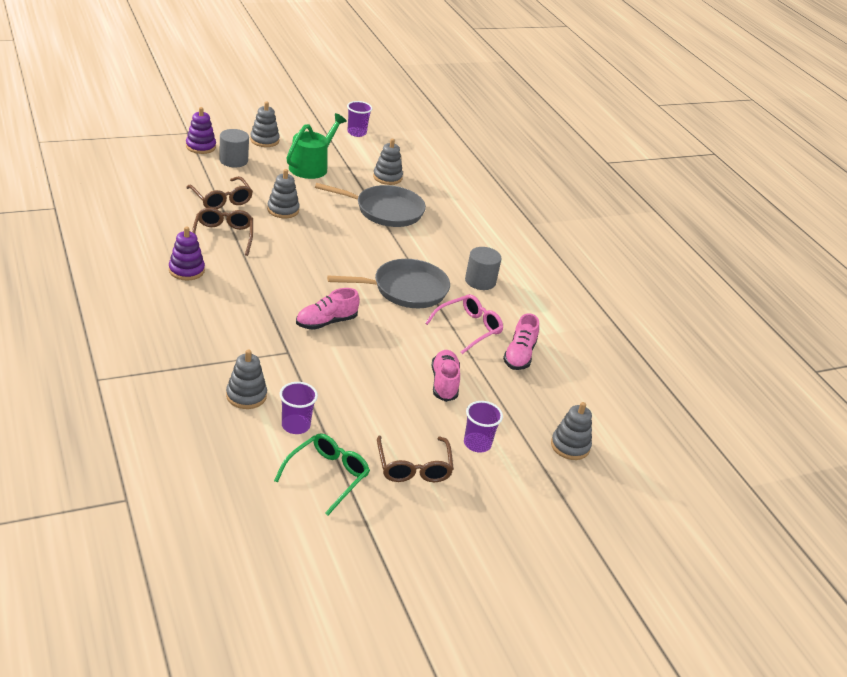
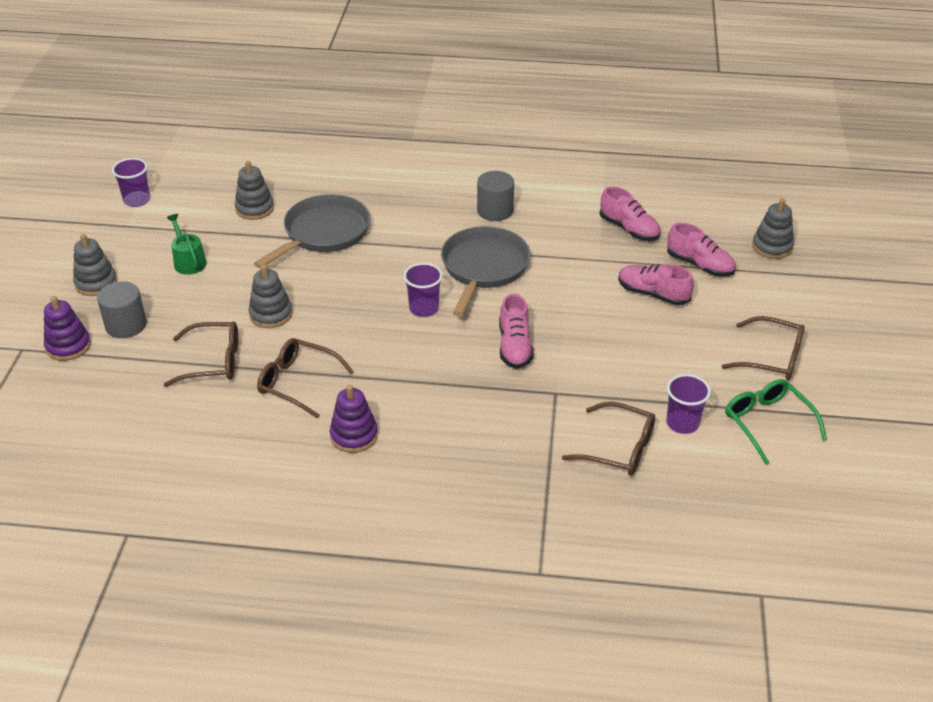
camera: 55 degrees left, 5 degrees up
(246, 396) = (619, 448): grey stacking toy -> brown glasses
(311, 166) = (188, 261): green watering can -> green watering can, size x0.61
(469, 328) = (571, 247): pink glasses -> none
(477, 444) = (751, 304): purple cup -> purple cup (424, 309)
(505, 404) = (700, 265): none -> pink shoe

